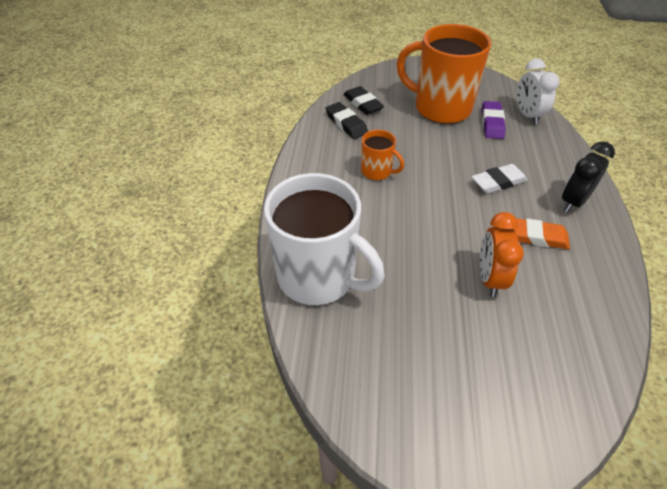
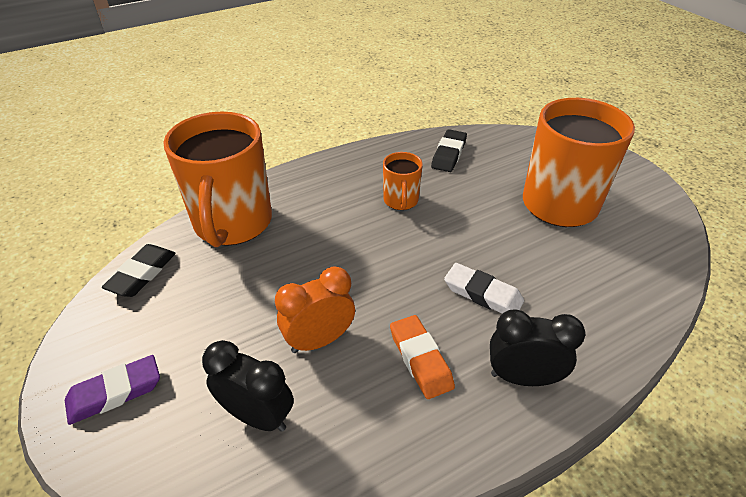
camera: 55 degrees right, 5 degrees down
(318, 277) = (232, 223): white mug -> orange mug
(363, 104) = (492, 151): black eraser -> black eraser (142, 274)
(492, 123) = (586, 251): purple eraser -> purple eraser (115, 392)
(527, 115) = (645, 276): white clock -> none
(540, 341) = (257, 416): none -> black clock

